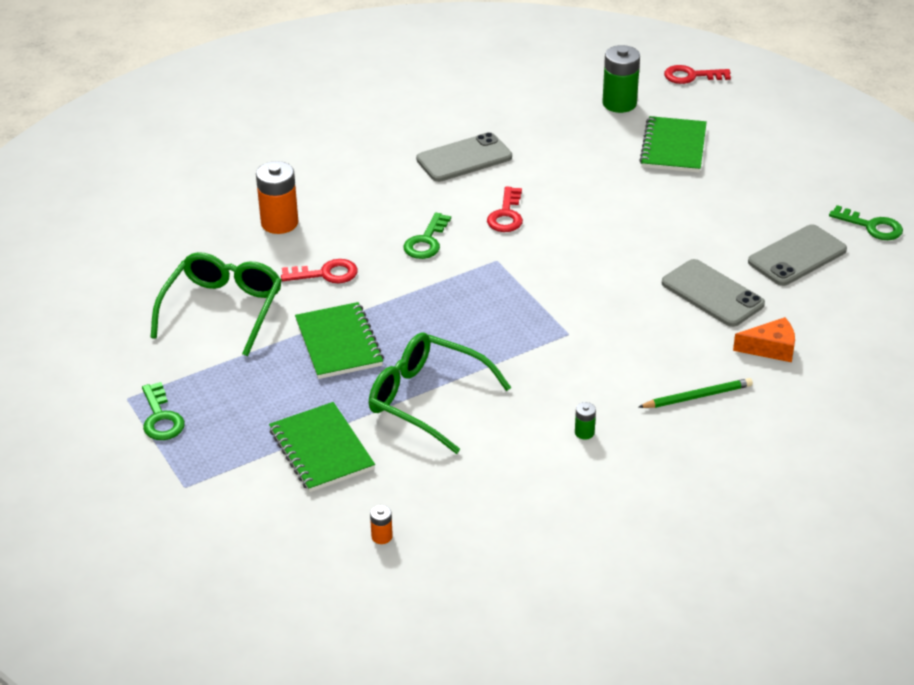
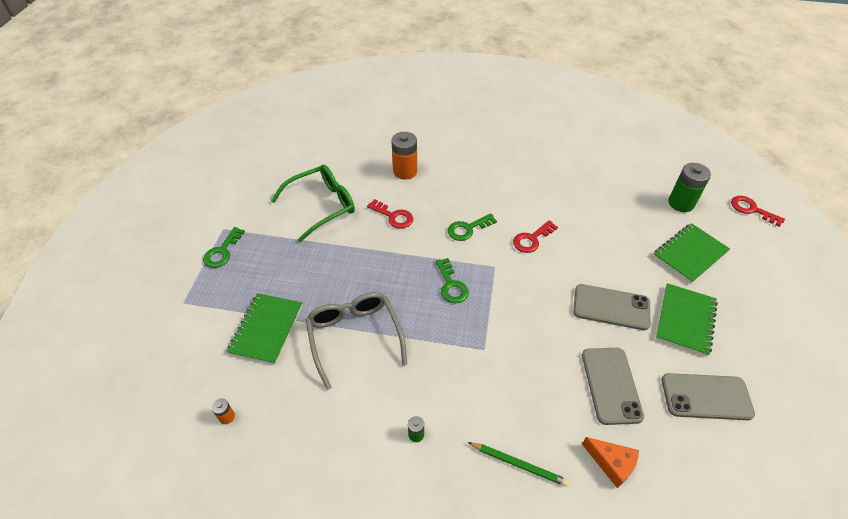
camera: 40 degrees right, 10 degrees up
(339, 343) = (352, 265): green notebook -> green notebook (685, 320)
(427, 399) = (354, 337): green glasses -> grey glasses
(464, 158) = (545, 188): grey phone -> grey phone (611, 307)
(872, 226) = (793, 411): green key -> green key (451, 285)

